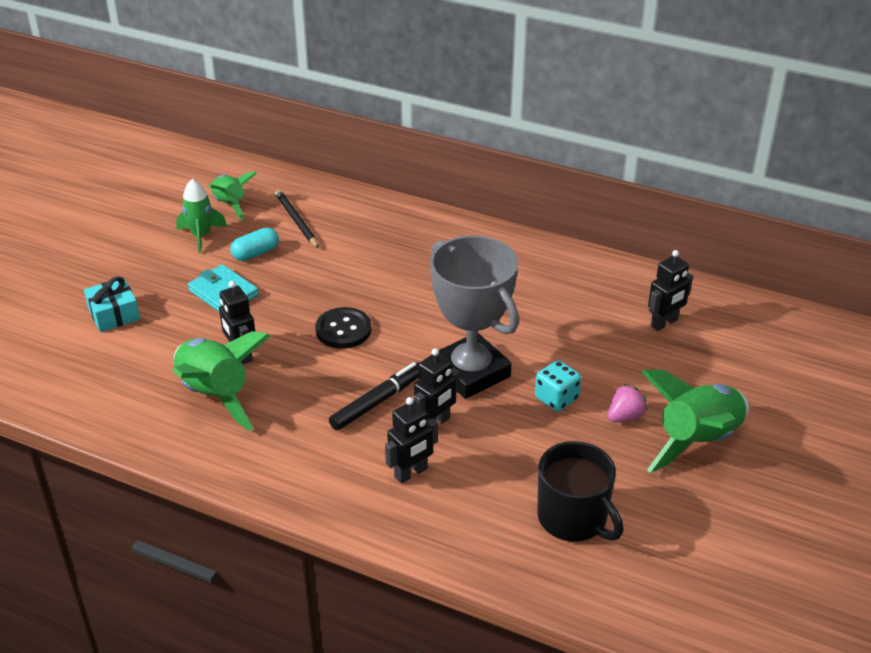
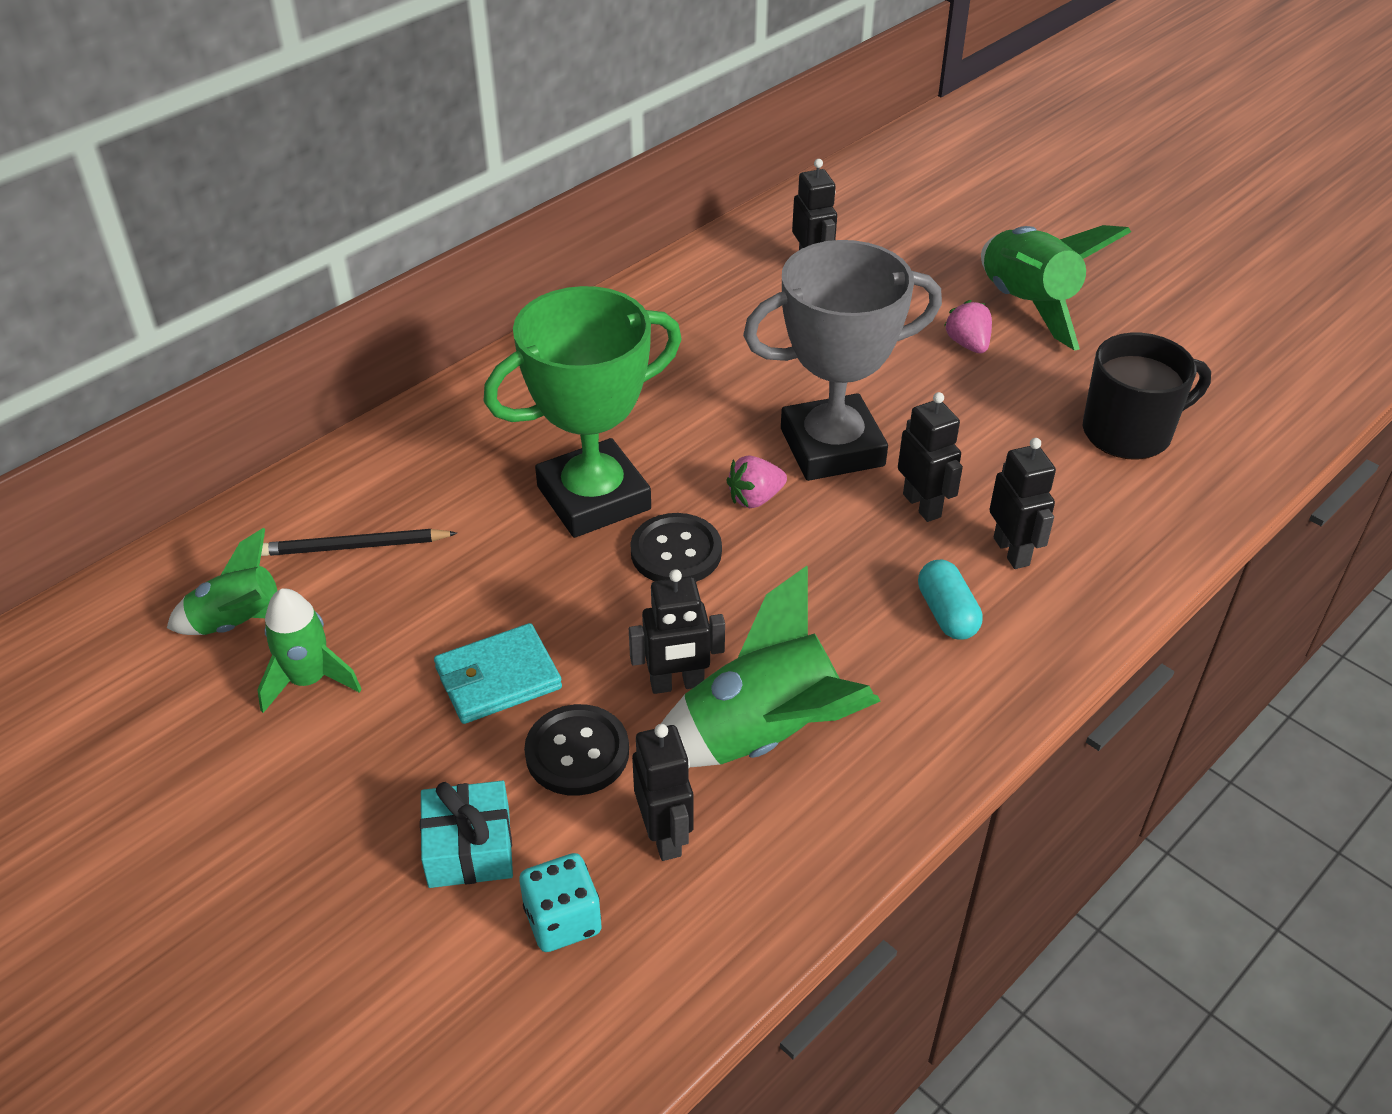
camera: 70 degrees left, 5 degrees up
(137, 375) = (665, 835): none -> black robot
(182, 332) = (577, 752): none -> black button
(255, 253) = (412, 615): turquoise capsule -> turquoise capsule (947, 613)
(373, 288) = (593, 498): none -> green trophy
(378, 401) = (855, 551): black marker -> none
(405, 350) = (755, 498): none -> pink strawberry
(556, 398) = (914, 388): turquoise dice -> turquoise dice (562, 920)

